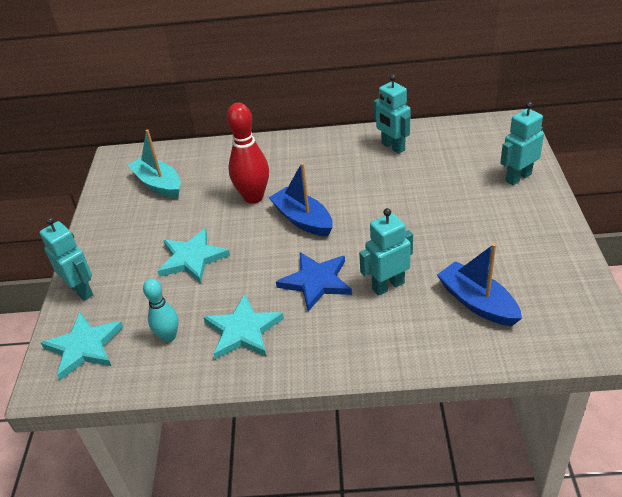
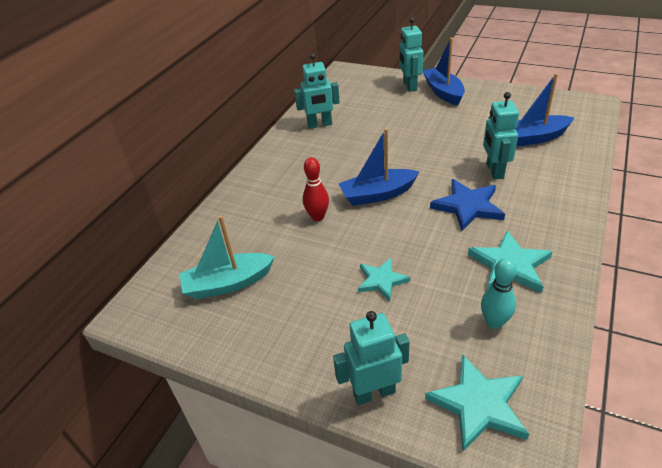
camera: 65 degrees left, 0 degrees up
(192, 258) = (381, 280): turquoise star -> turquoise star, size x0.66
(253, 197) = (317, 217): red bowling pin -> red bowling pin, size x0.61
(525, 206) = (443, 92): none -> blue boat

